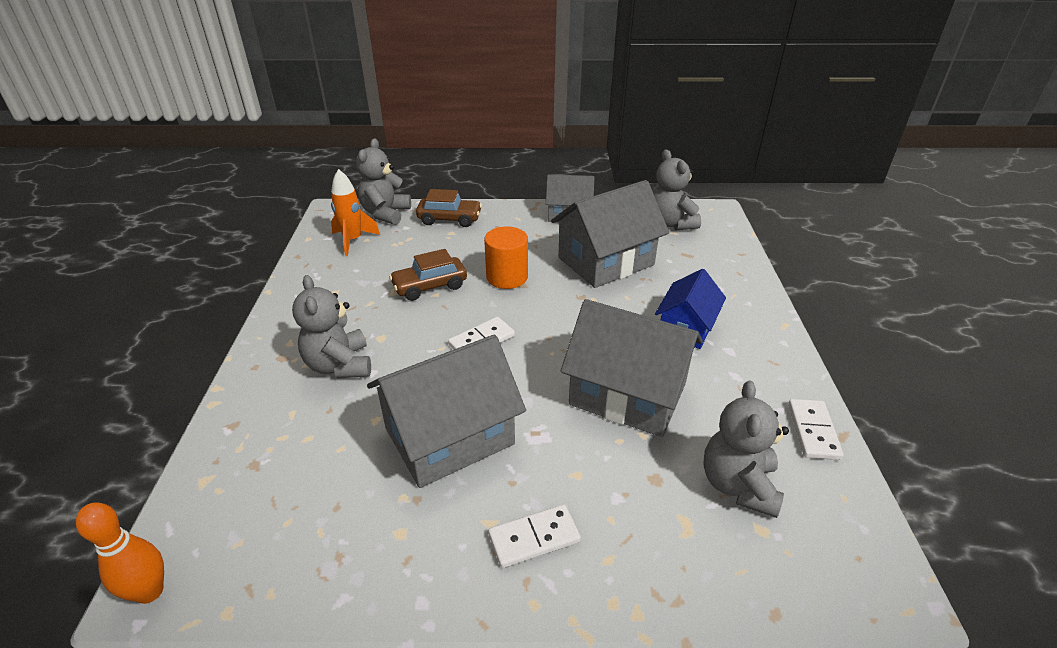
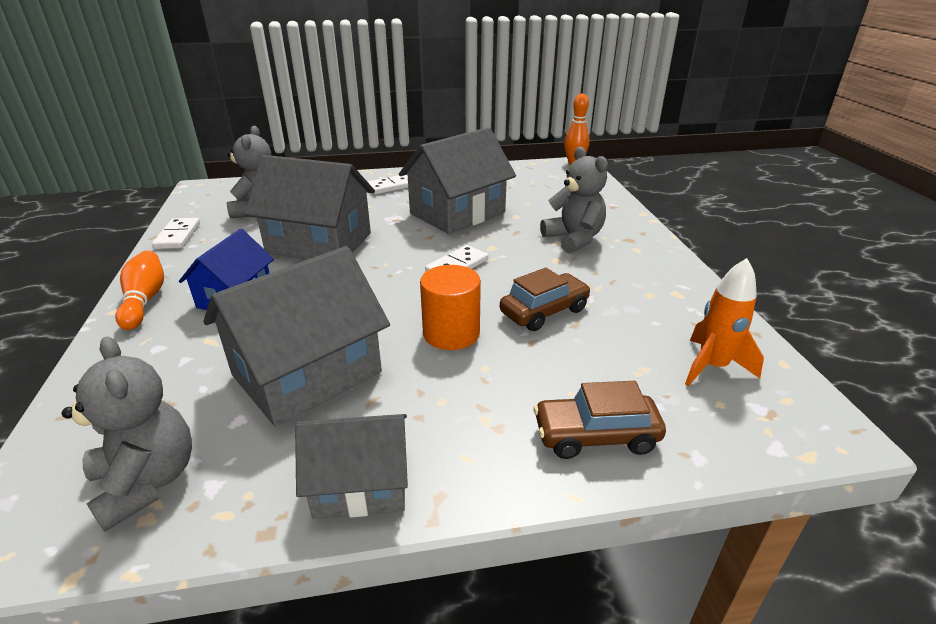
camera: 170 degrees right, 5 degrees down
(385, 214) = (725, 435): grey teddy bear -> none
(766, 332) = (145, 300): none -> orange bowling pin

